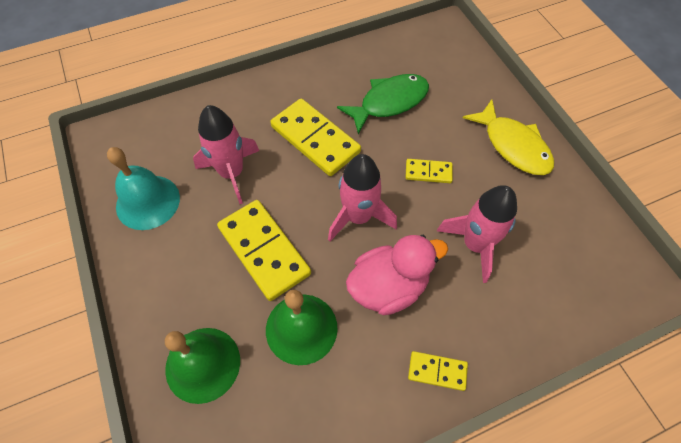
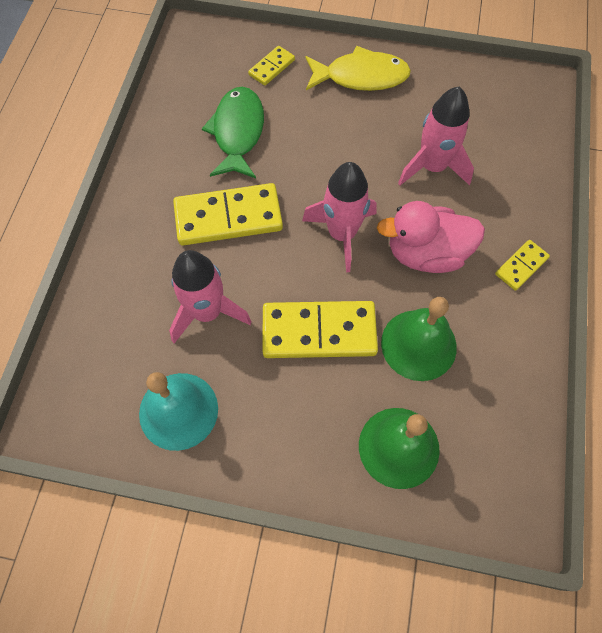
camera: 55 degrees left, 5 degrees up
(388, 287) = (426, 254): pink duck -> pink duck turned 105 degrees counterclockwise
(428, 172) = (338, 153): yellow domino -> yellow domino (272, 67)

